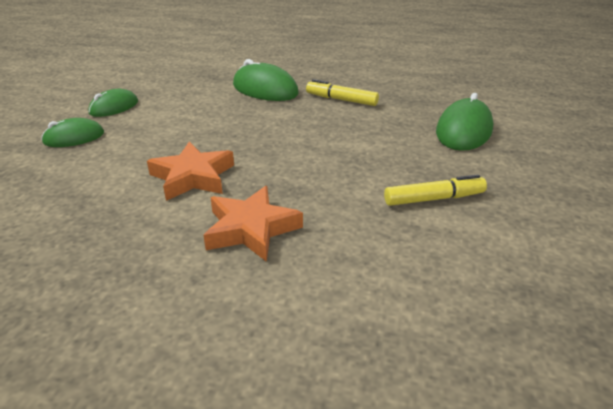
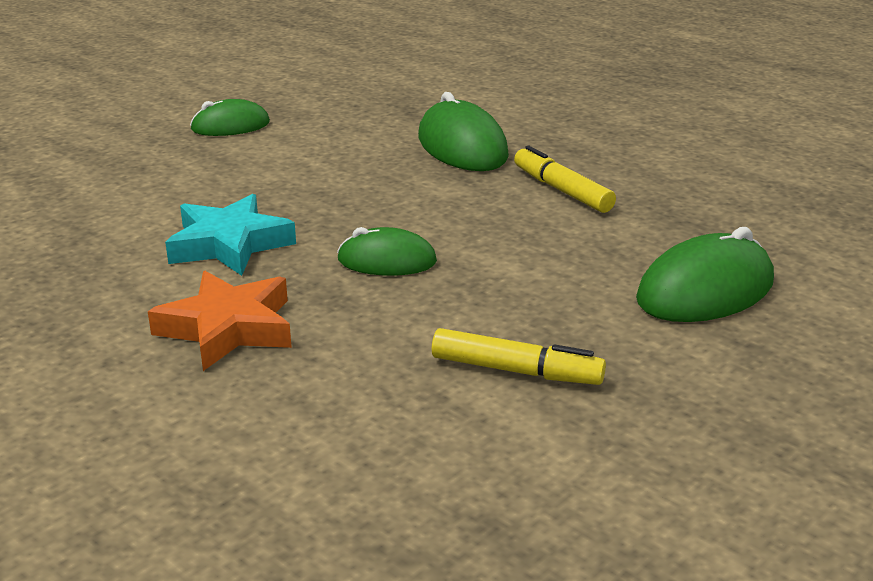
camera: 30 degrees right, 5 degrees down
(74, 138) = (145, 156): green mouse -> green mouse (387, 261)
(193, 177) = (229, 244): orange star -> turquoise star

